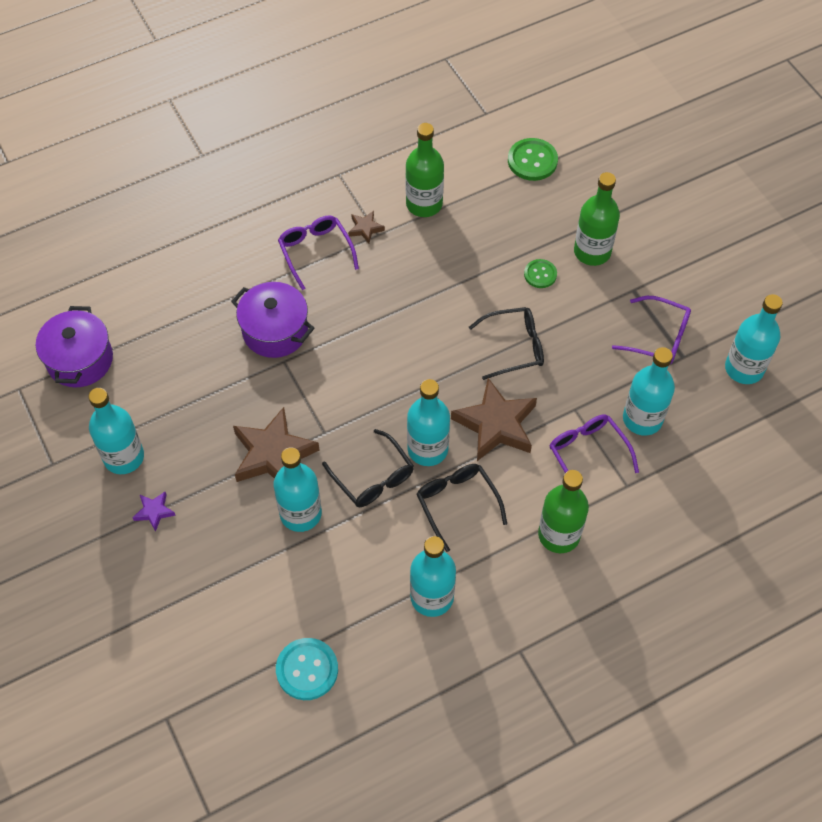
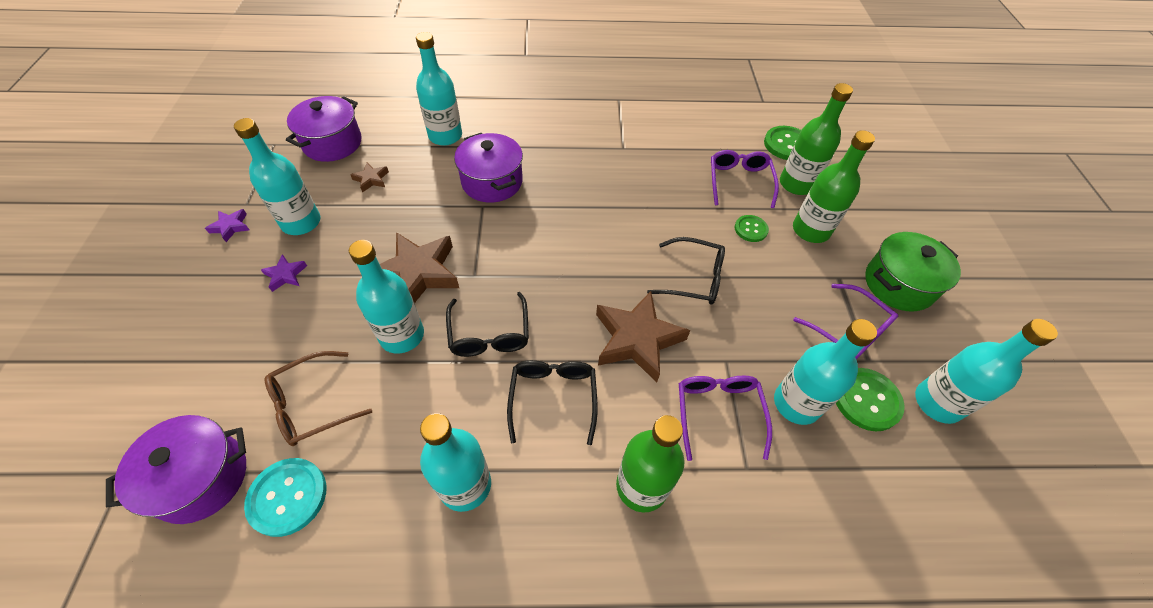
camera: 25 degrees right, 5 degrees down
(59, 493) = (231, 227): none -> purple star
(230, 691) = (201, 478): none -> purple pot
(271, 601) = (312, 404): none -> brown glasses
(316, 252) = (564, 141): purple glasses -> purple glasses (739, 182)
(365, 229) = (615, 140): brown star -> brown star (371, 179)
(424, 204) = (675, 141): green bottle -> green bottle (796, 184)
(427, 449) = (557, 332): turquoise bottle -> turquoise bottle (445, 136)
(683, 274) = (898, 284): none -> green pot
(692, 391) = (866, 400): none -> green button

